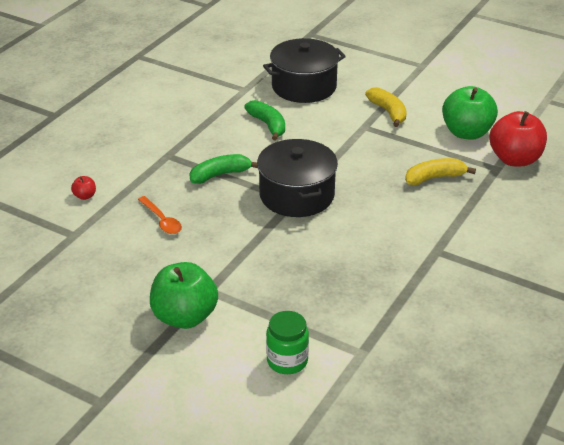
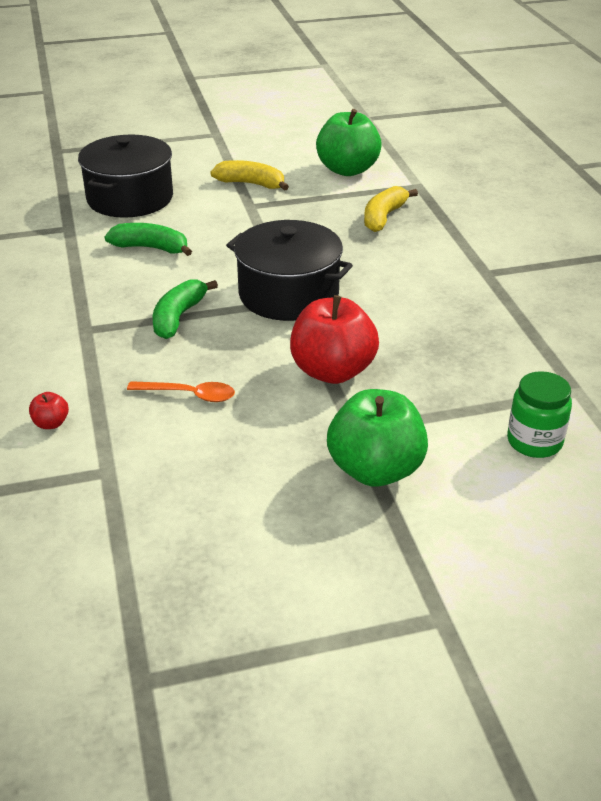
camera: 45 degrees left, 0 degrees up
(515, 159) = (420, 172): red apple -> red apple (332, 371)

